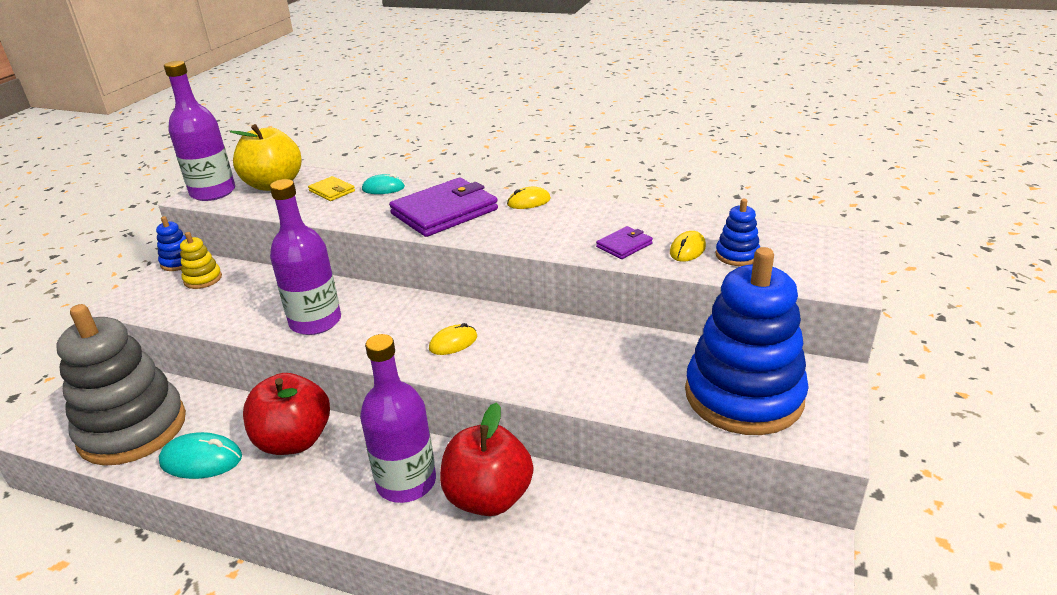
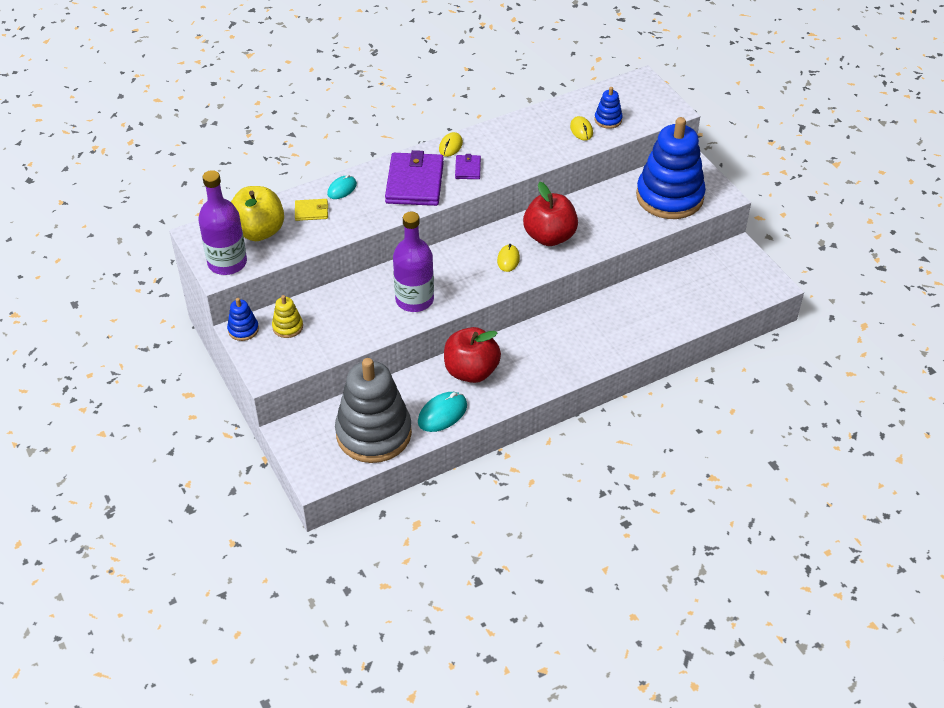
camera: 50 degrees left, 15 degrees up
(406, 482) = (556, 345): purple bottle -> none
(488, 497) = (601, 323): red apple -> red apple (549, 237)
(624, 245) = (548, 146): purple wallet -> purple wallet (468, 169)

